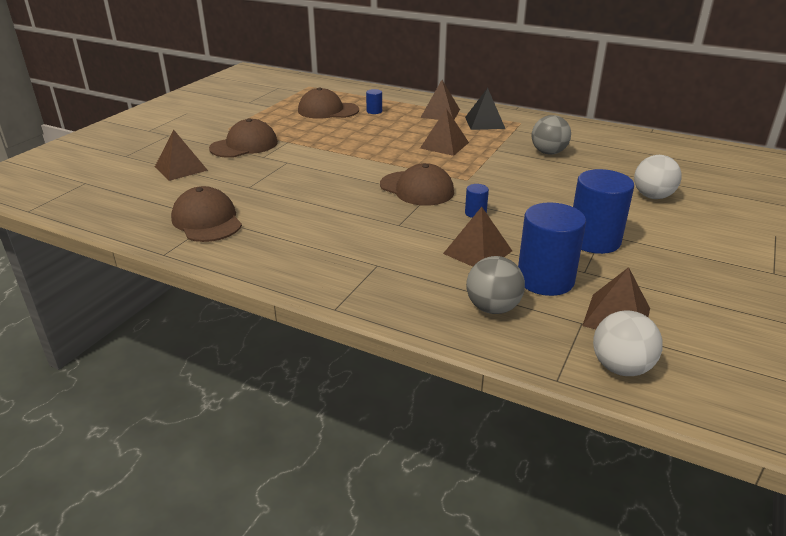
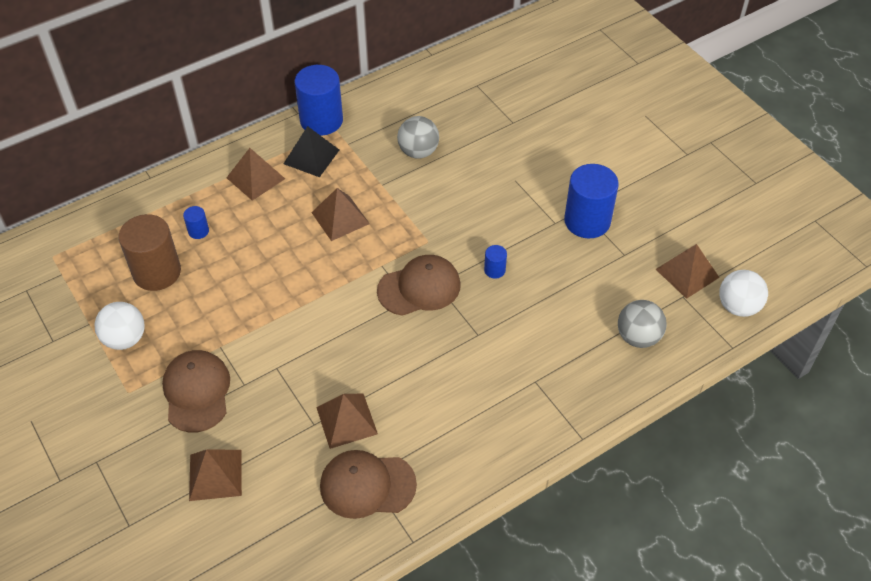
camera: 60 degrees left, 20 degrees up
(328, 110) = (157, 272): brown cap -> brown cylinder
(477, 252) = (558, 303): brown pyramid -> brown pyramid (347, 420)
(545, 280) = (621, 284): blue cylinder -> blue cylinder (321, 120)
(652, 196) = (546, 139): white ball -> white ball (125, 339)

